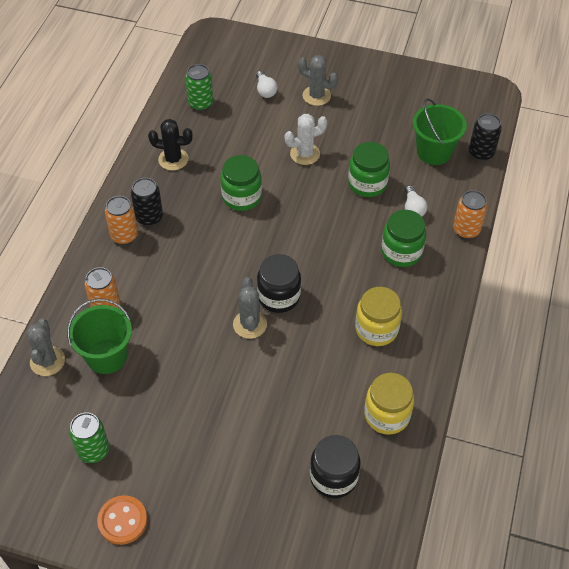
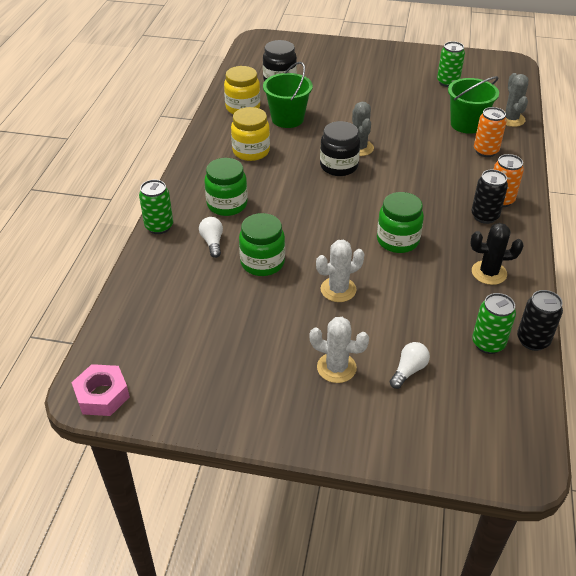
camera: 175 degrees right, 10 degrees down
(122, 521) = (412, 59): orange button -> none
(265, 90) = (408, 370): white light bulb -> white light bulb turned 60 degrees clockwise
(316, 96) = (336, 368): grey cactus -> white cactus
(434, 152) = (182, 303): green bucket -> green bucket (287, 119)
(466, 230) = (159, 226): orange can -> green can
(481, 90) = (102, 395): none -> pink nut
(481, 153) = (124, 306): black can -> black can (533, 340)

